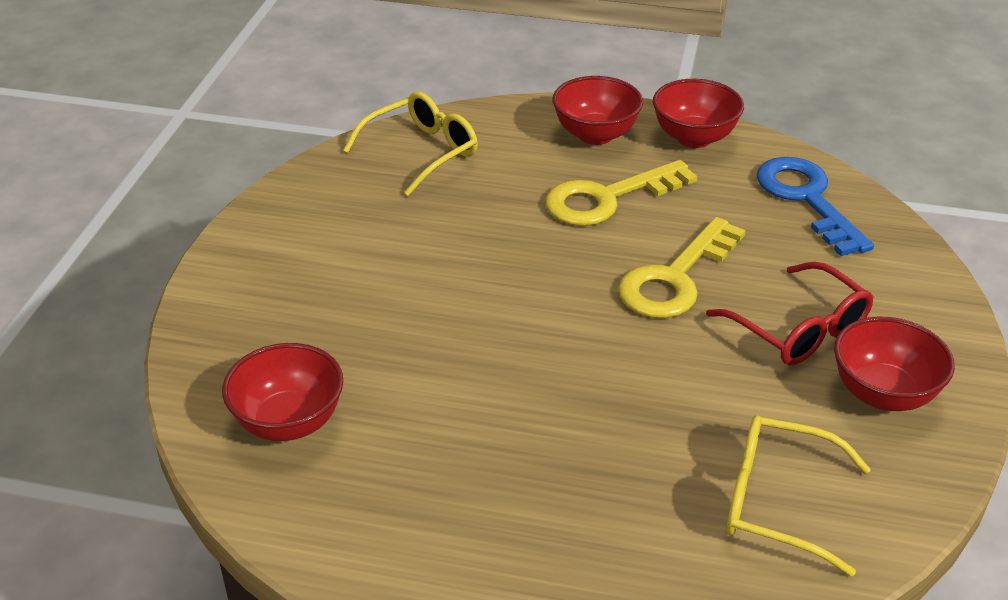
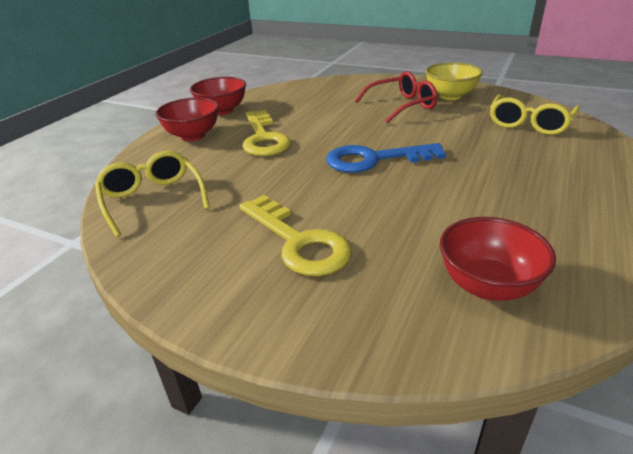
camera: 75 degrees left, 5 degrees down
(675, 278) = (351, 128): yellow key -> yellow key (298, 242)
(806, 199) = (298, 93): blue key -> blue key (374, 160)
(883, 394) = (450, 96): red bowl -> yellow bowl

